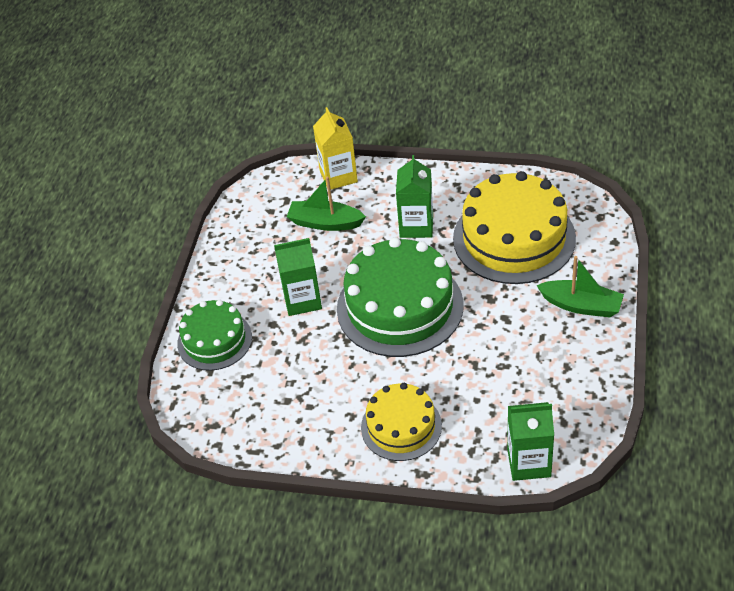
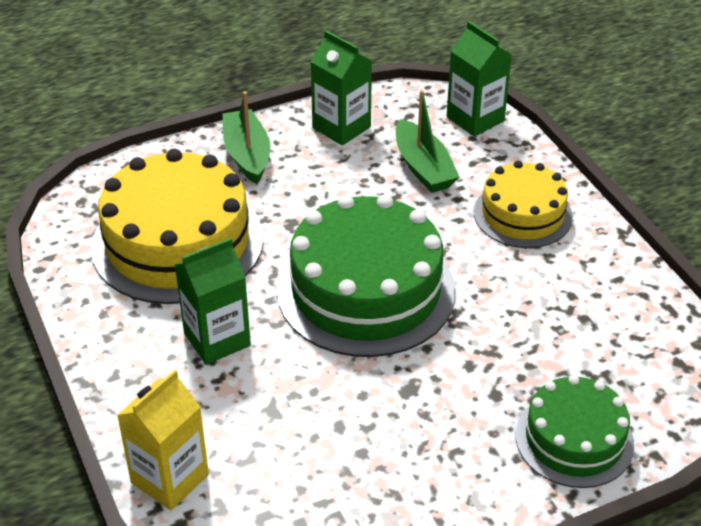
camera: 130 degrees left, 5 degrees down
(302, 300) = (433, 386): green carton -> green carton (341, 127)
(325, 223) = (278, 440): green boat -> green boat (423, 167)

